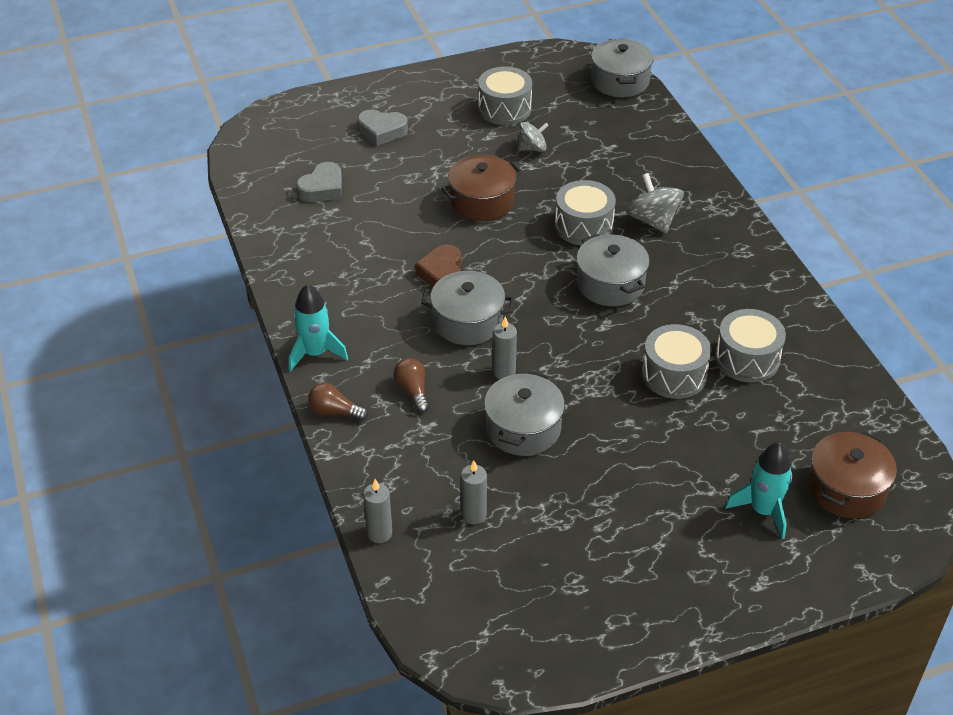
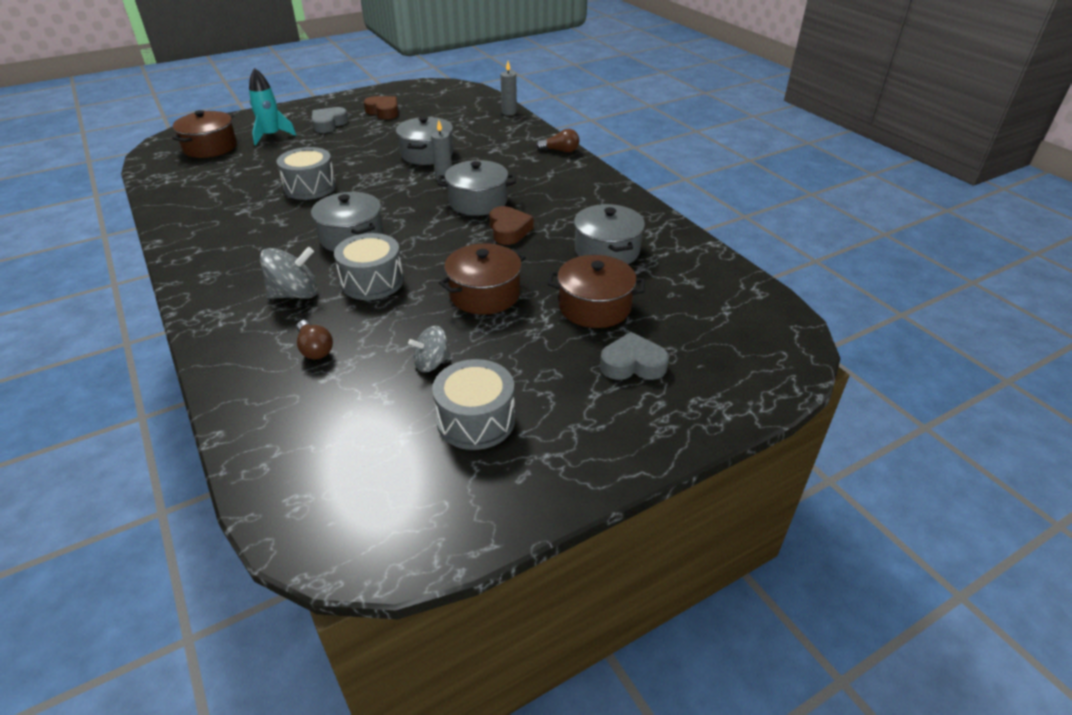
camera: 170 degrees right, 5 degrees down
(315, 353) = (591, 175): turquoise rocket -> none
(322, 188) = (663, 289): grey heart -> grey heart (329, 124)
(390, 179) = (594, 307): none -> brown pot
(413, 391) = (509, 163): brown light bulb -> brown light bulb (315, 349)
(473, 515) = (455, 122): grey candle -> none
(592, 566) = (383, 112): none -> brown heart
(620, 81) = (290, 500): grey pot -> grey pot (607, 251)
(653, 220) = (295, 294): grey spinning top -> grey spinning top turned 75 degrees counterclockwise
(747, 359) = (246, 200): grey drum -> none

